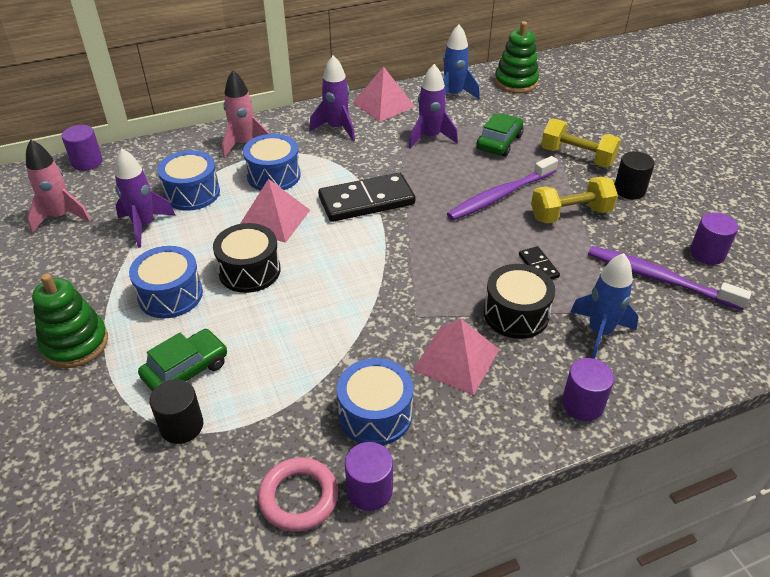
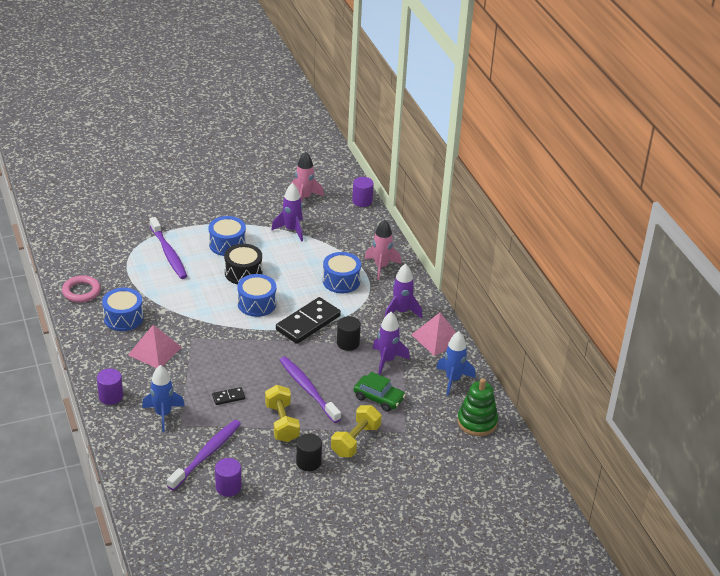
camera: 90 degrees right, 5 degrees down
(75, 343) = (195, 216): green stacking toy -> none
(182, 426) = (132, 254): black cylinder -> black cylinder (348, 343)
(186, 370) = (168, 253): green car -> purple toothbrush
(192, 193) = (324, 246): blue drum -> blue drum (257, 304)
(273, 219) = (292, 281): pink pyramid -> none
(366, 201) = (308, 323): black domino -> black domino turned 60 degrees clockwise
(369, 490) = (78, 314): purple cylinder -> none
(516, 314) = (186, 380): black drum -> none

